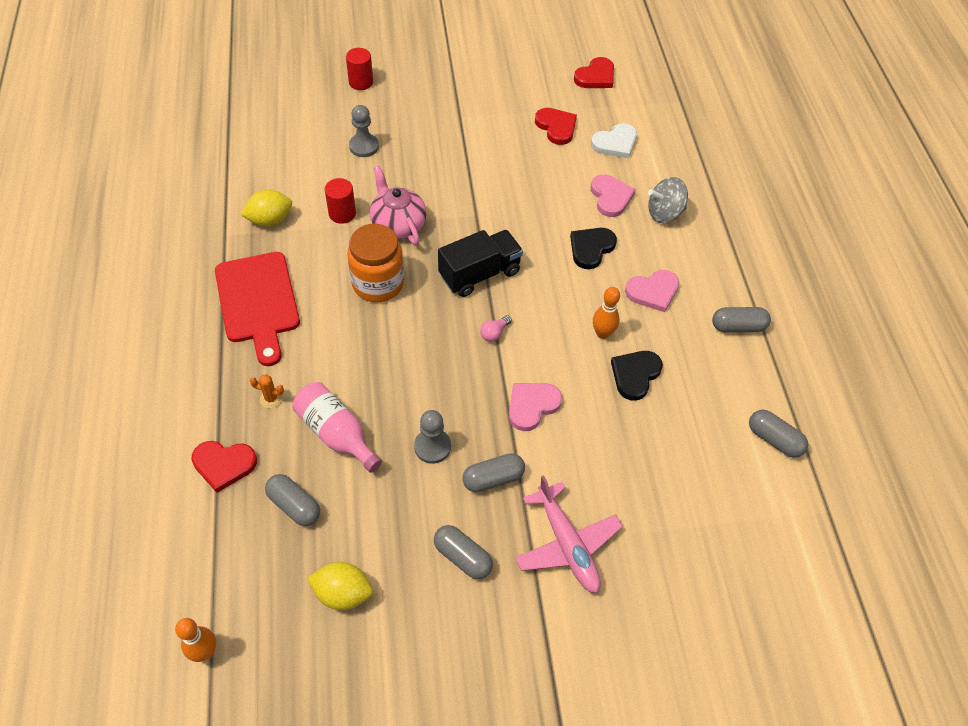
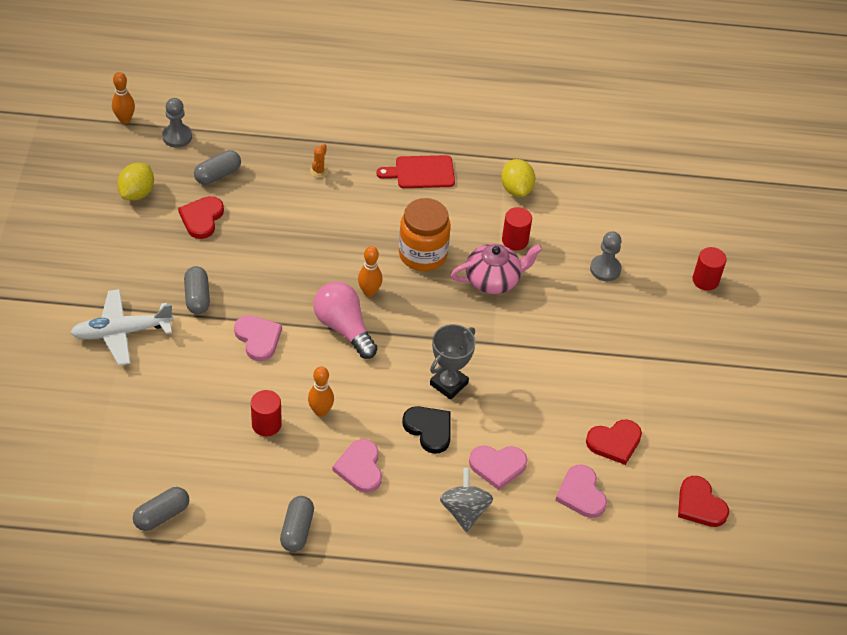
camera: 100 degrees right, 5 degrees down
(224, 465) = (267, 139): red heart -> red heart (202, 218)
(258, 302) = (421, 172): red cutting board -> red cutting board, size x0.65
(336, 433) = (273, 206): pink bottle -> none
(432, 447) = (240, 264): grey pawn -> grey pawn (177, 136)
(441, 320) = (369, 292): none -> orange bowling pin
(462, 557) = (137, 265): grey capsule -> none
(480, 274) = (416, 331): black truck -> none
(494, 333) = (344, 328): pink light bulb -> pink light bulb, size x2.30
(535, 241) = (448, 384): none -> grey trophy
(567, 544) = (121, 332): pink plane -> white plane
(615, 143) = (581, 494): white heart -> pink heart
(635, 375) = (266, 424): black heart -> red cylinder

